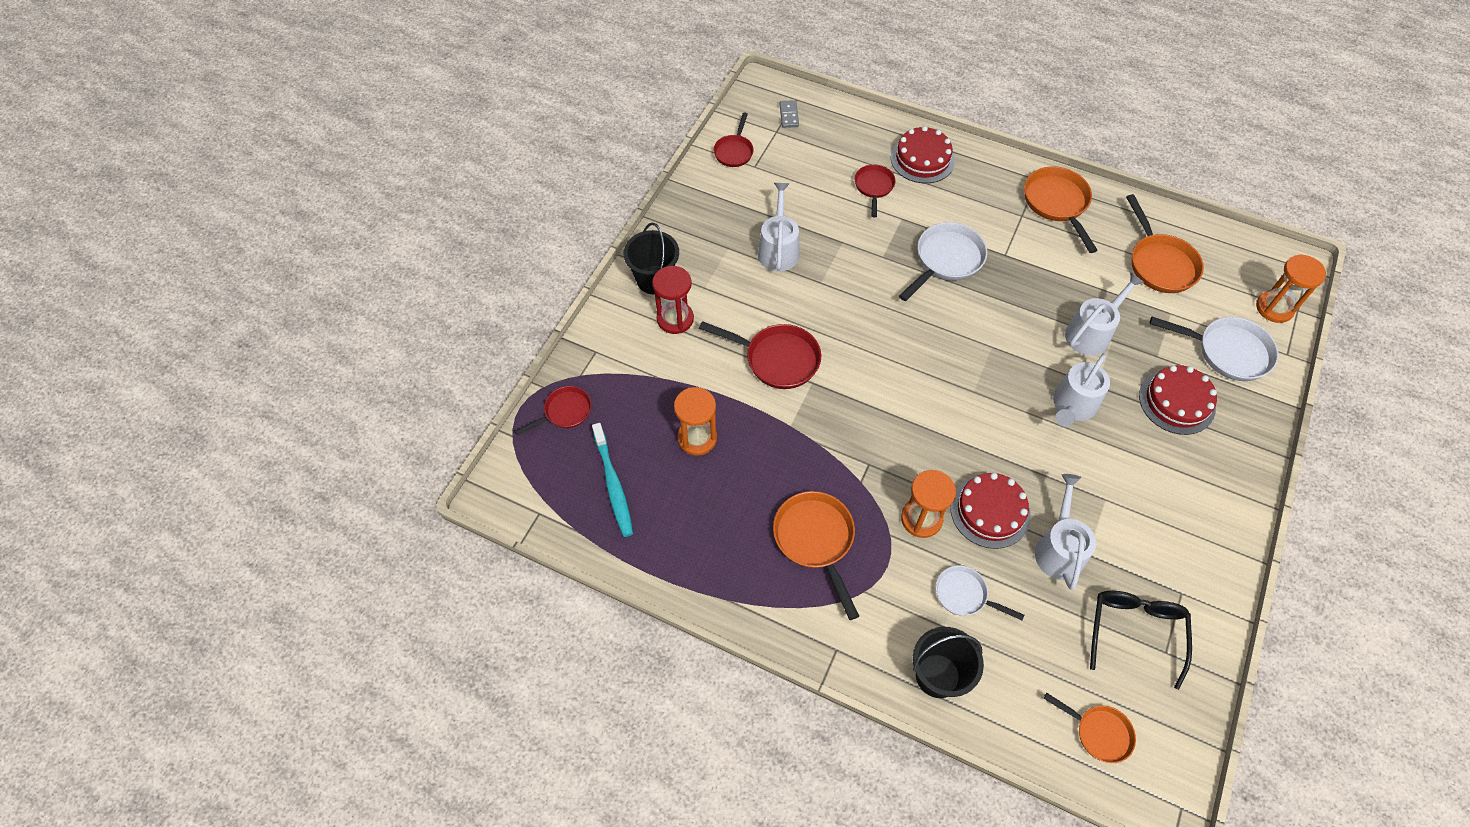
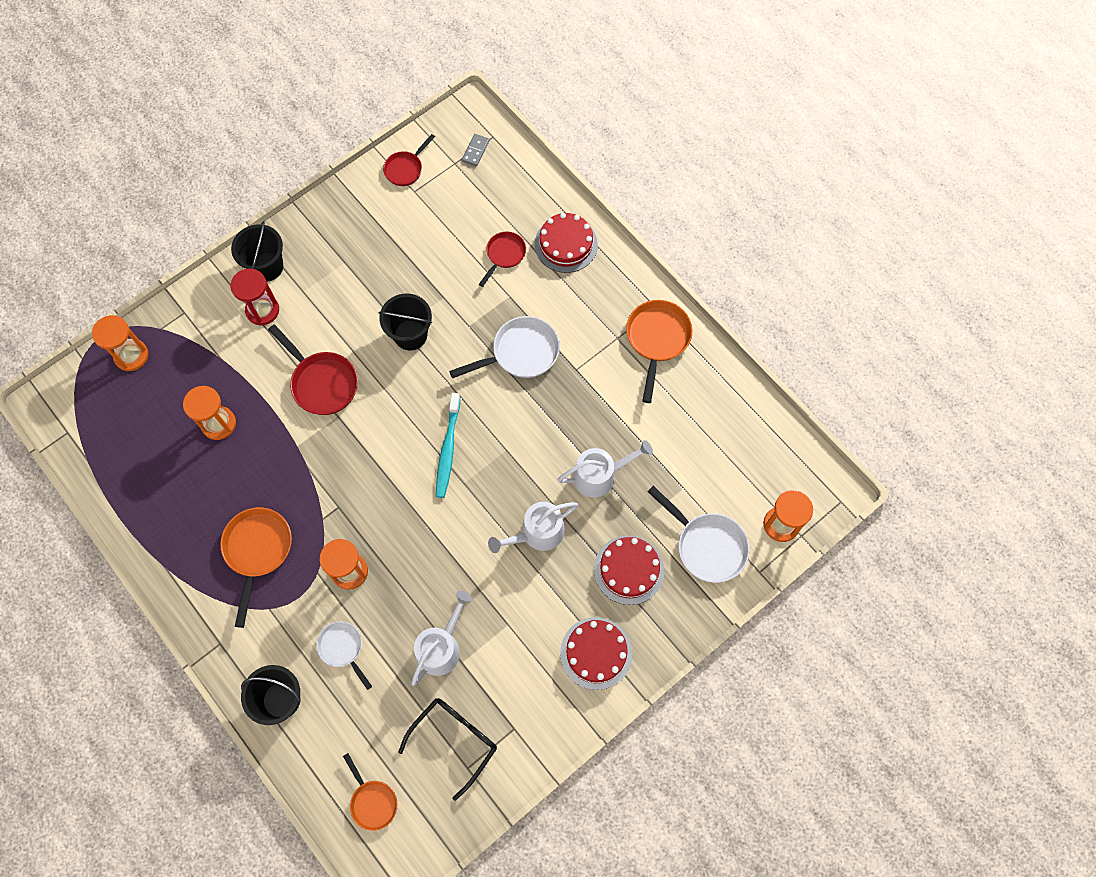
camera: 25 degrees right, 10 degrees up
(564, 412) = (131, 355): red pan -> orange hourglass
(613, 485) = (134, 434): turquoise toothbrush -> turquoise toothbrush (448, 449)
(778, 249) = (385, 281): white watering can -> none
(834, 285) = (410, 335): none -> black bucket
(990, 511) = (408, 591): red cake -> red cake (596, 653)
(1159, 263) = (708, 437): orange pan -> none

